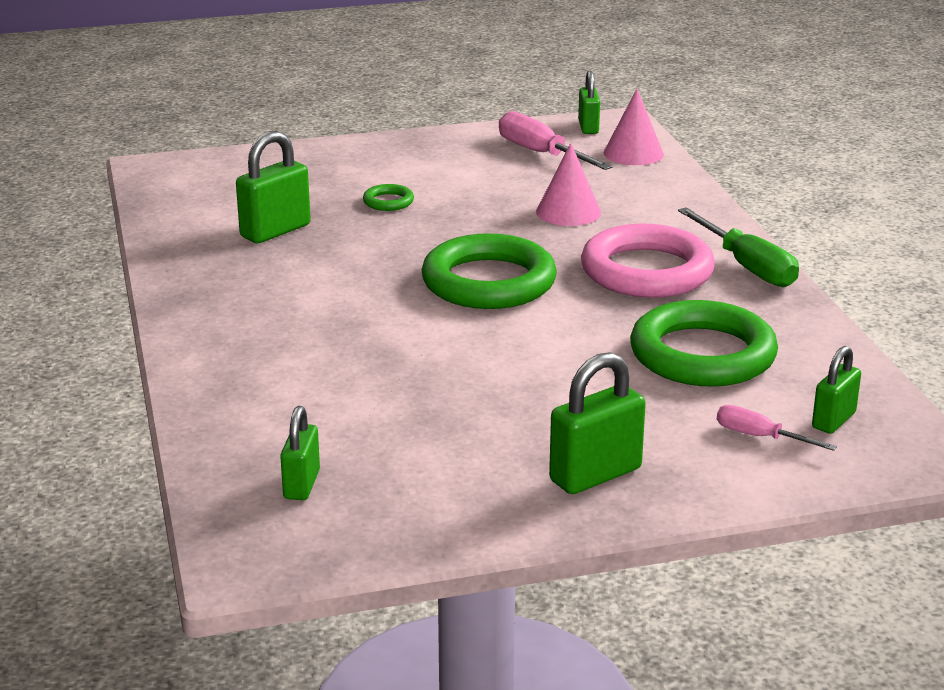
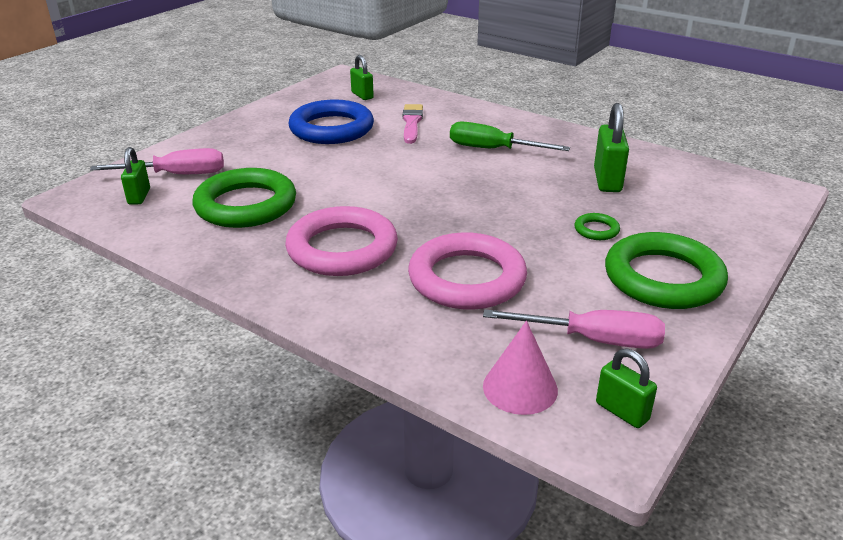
camera: 140 degrees right, 5 degrees up
(327, 391) = (412, 123): none -> pink brush
(453, 430) = (331, 129): none -> blue ring
(489, 282) = (429, 200): green ring -> green ring (663, 278)
(568, 212) = (467, 278): pink cone -> pink ring
(595, 475) = (245, 135): green padlock -> none
(747, 266) = (273, 284): green screwdriver -> green screwdriver (493, 149)
(760, 437) = (177, 175): pink screwdriver -> pink screwdriver, size x1.73

